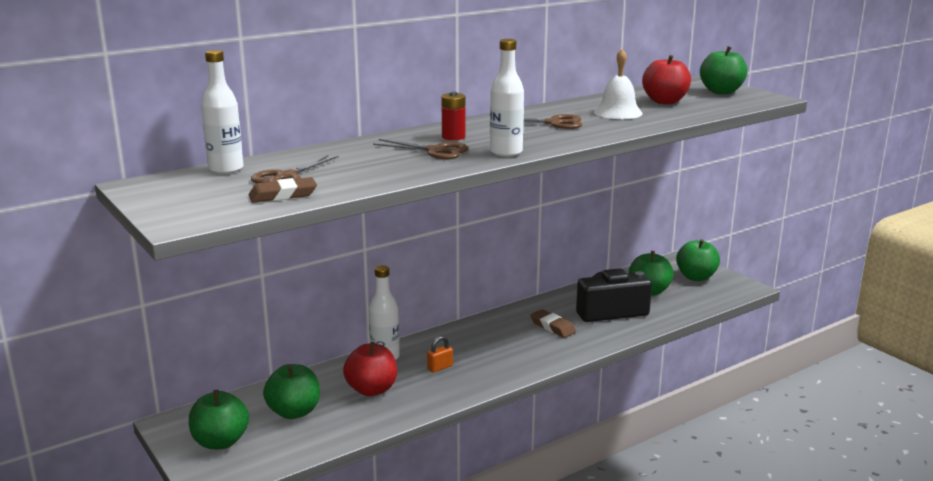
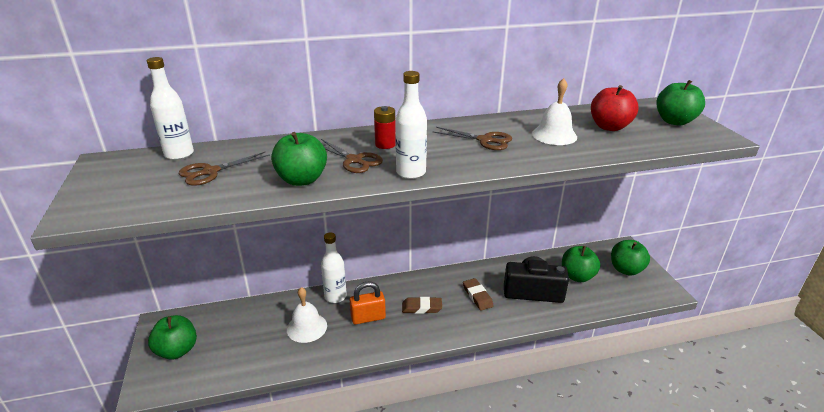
camera: 20 degrees right, 10 degrees up
(283, 195) = (184, 195): brown eraser -> brown eraser (422, 307)
(294, 412) = (241, 335): green apple -> green apple (302, 180)
(372, 390) = (307, 327): red apple -> white bell
(440, 367) = (368, 317): orange padlock -> orange padlock, size x1.66

